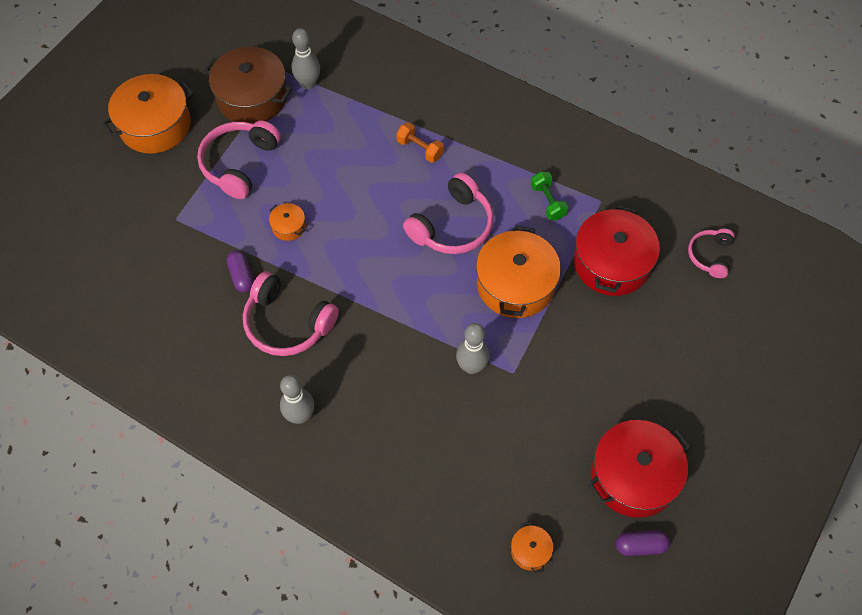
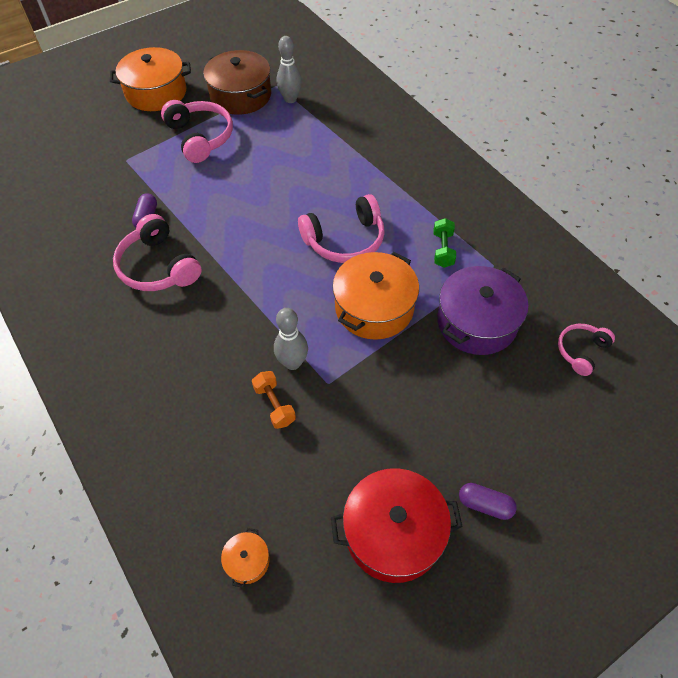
camera: 25 degrees right, 5 degrees down
(239, 164) = (200, 137): pink headphones -> pink headphones turned 105 degrees clockwise
(288, 226) = (208, 194): orange pot -> none
(300, 416) = (119, 345): grey bowling pin -> none
(420, 149) = (352, 172): orange dumbbell -> orange dumbbell (274, 405)
(611, 263) = (477, 322): red pot -> purple pot
(640, 546) = (362, 610): purple capsule -> purple capsule (485, 505)

